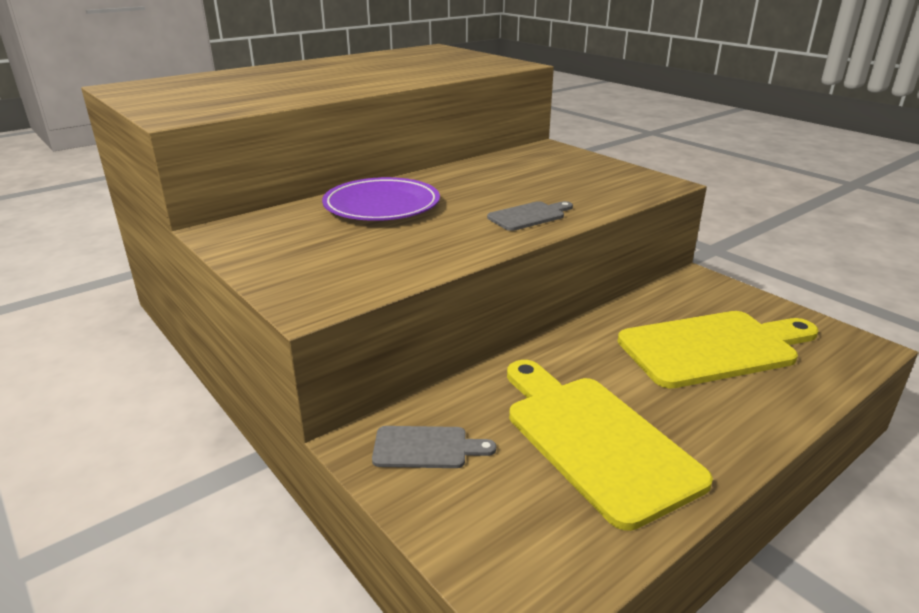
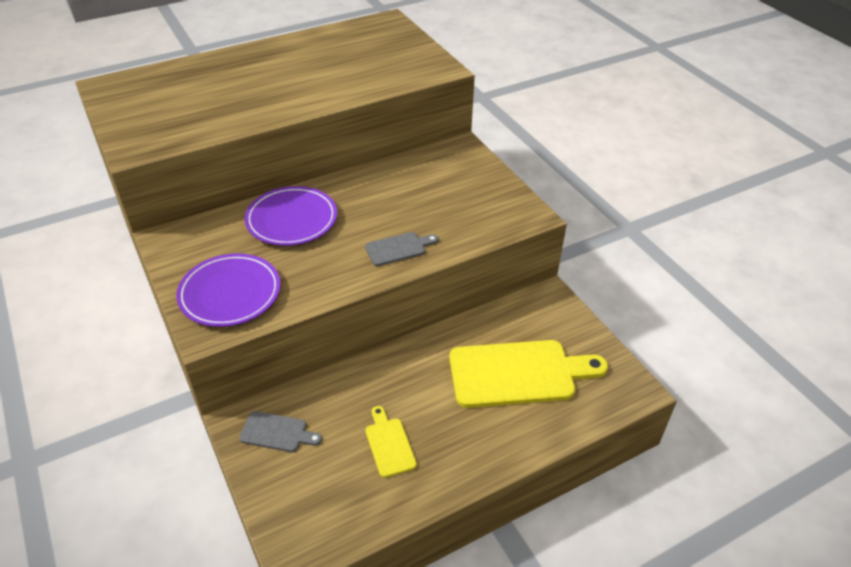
camera: 10 degrees right, 15 degrees up
(329, 268) = (230, 294): none -> purple plate
(594, 440) = (389, 444): yellow cutting board -> yellow cutting board, size x0.48

